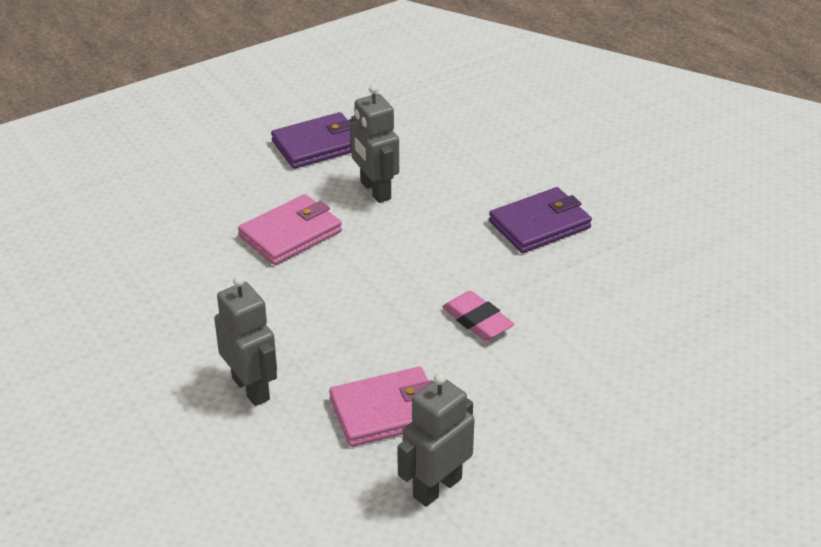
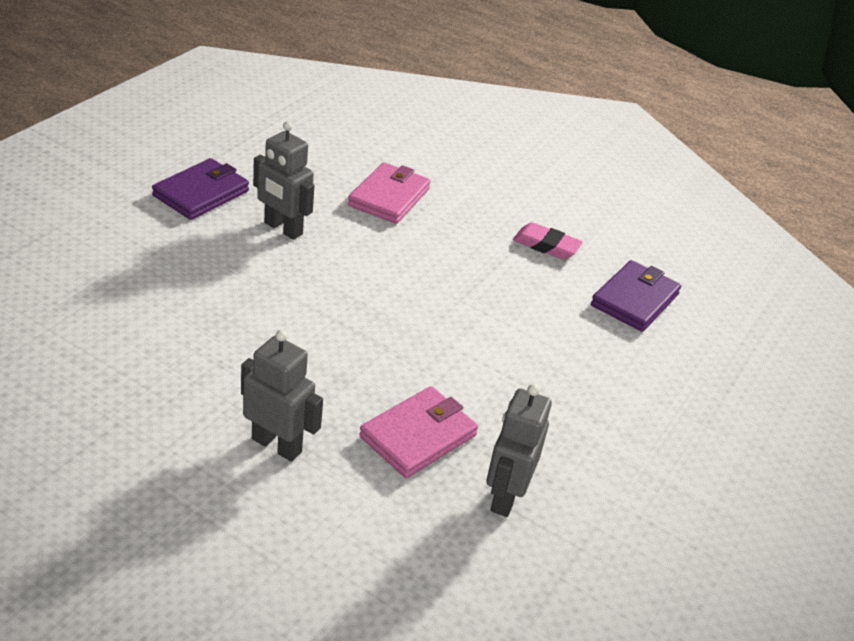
camera: 30 degrees left, 0 degrees up
(290, 234) = (225, 284): pink wallet -> pink wallet (389, 197)
(477, 320) = (447, 332): pink eraser -> pink eraser (546, 245)
(539, 225) = (448, 235): purple wallet -> purple wallet (634, 300)

